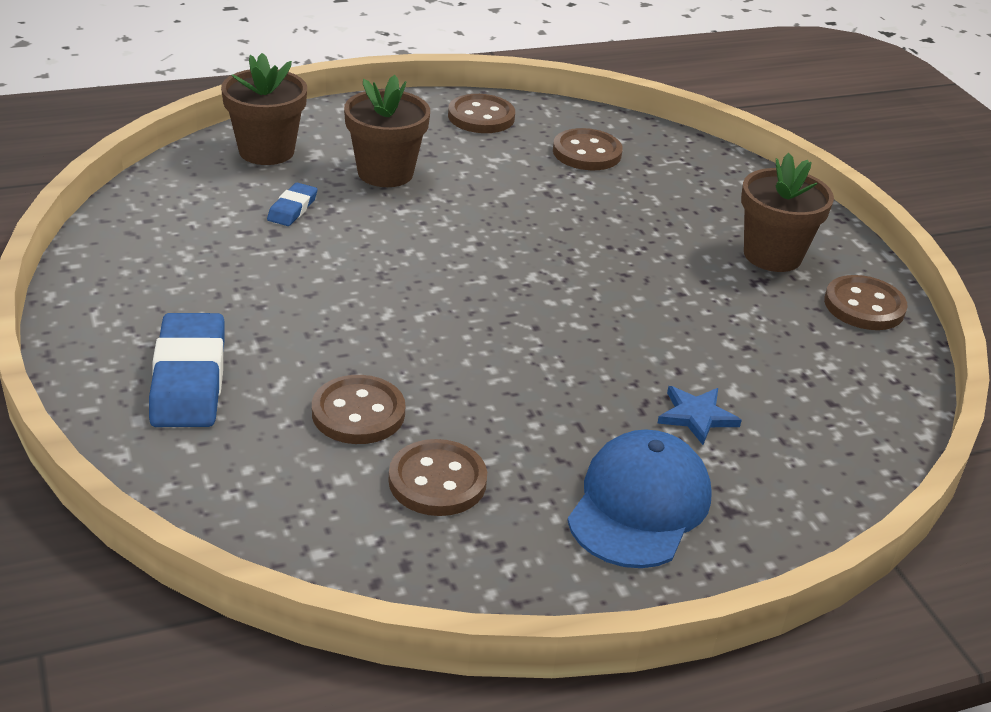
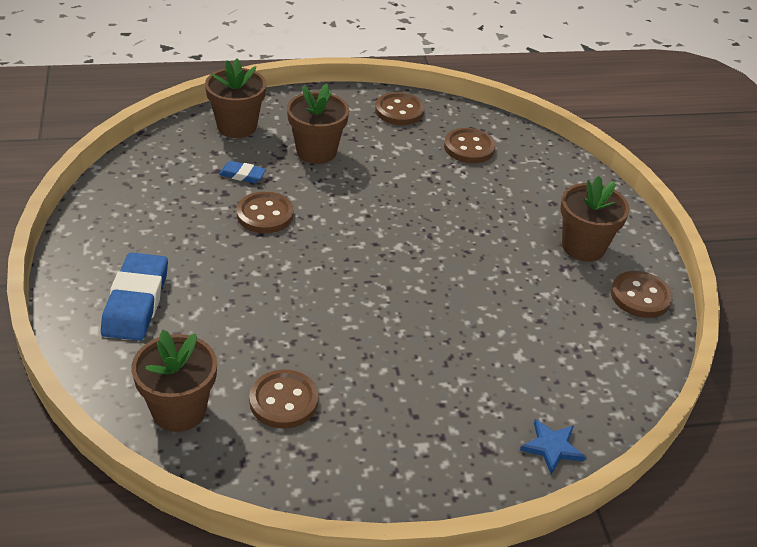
camera: 10 degrees right, 5 degrees up
(292, 209) = (242, 175): blue eraser -> blue eraser turned 75 degrees clockwise
(293, 509) = (179, 410): none -> brown flower pot
(358, 413) = (244, 342): brown button -> brown button (265, 215)
(639, 505) = (421, 438): blue cap -> none
(696, 416) = (484, 372): blue star -> blue star (552, 447)

